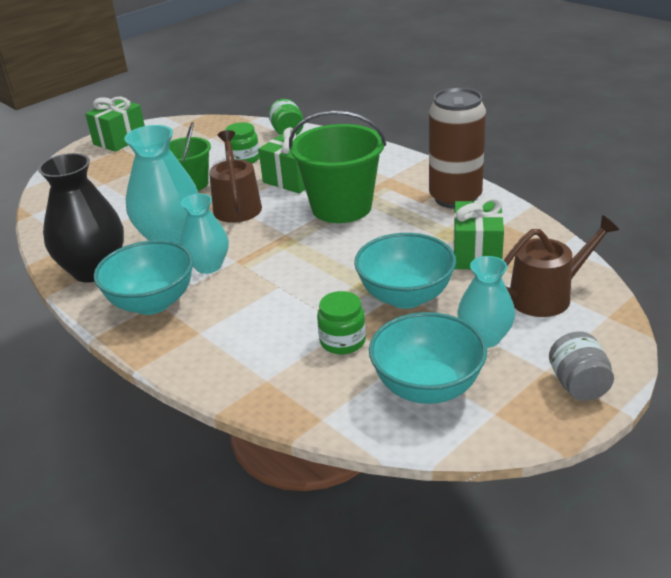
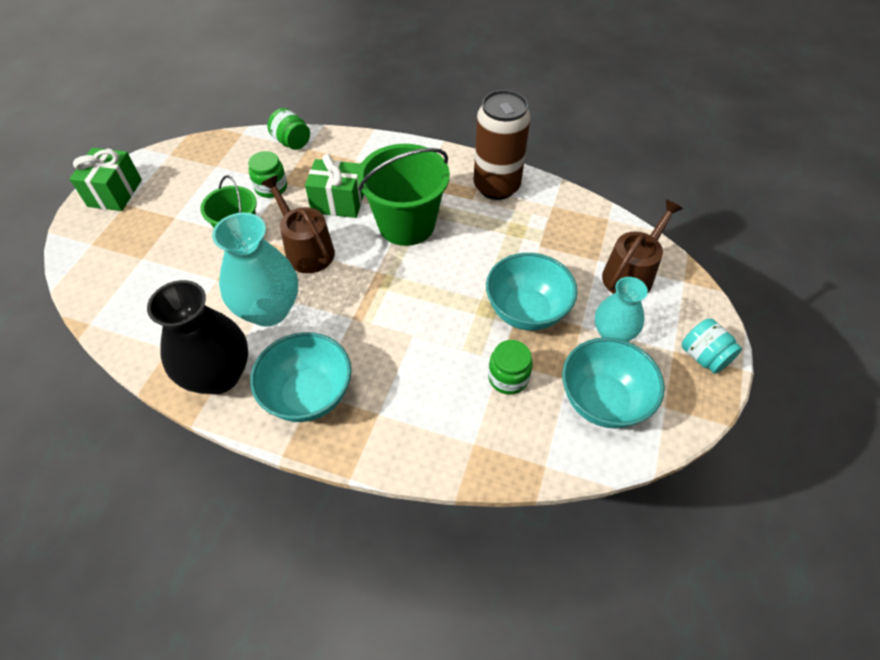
camera: 30 degrees left, 20 degrees up
(208, 266) = (331, 332): turquoise vase -> none
(477, 254) = (552, 245): green gift -> none
(578, 385) = (704, 356): grey jar -> turquoise jar

